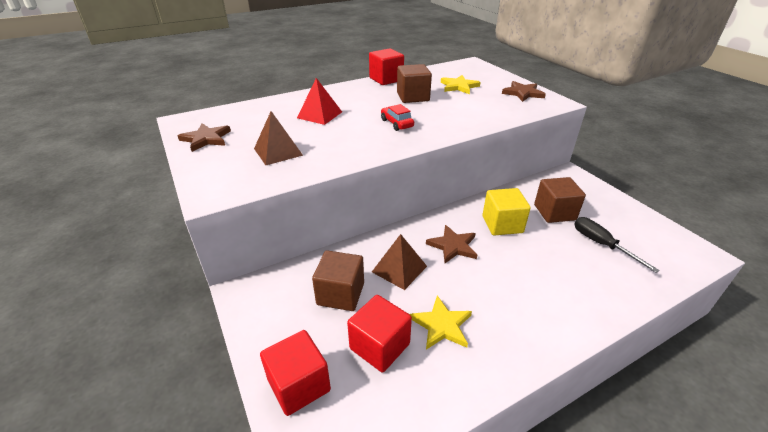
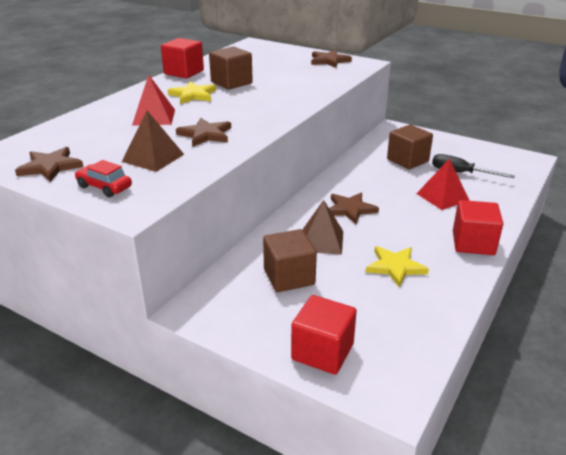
camera: 30 degrees left, 5 degrees down
(338, 141) = (205, 134): none -> brown star
(379, 346) = (361, 299): red cube -> red cube (473, 243)
(396, 123) = (244, 108): red car -> red car (104, 187)
(459, 86) = (265, 66): yellow star -> yellow star (193, 95)
(502, 224) = (375, 181): yellow cube -> none
(558, 265) = (442, 196): none -> red pyramid

